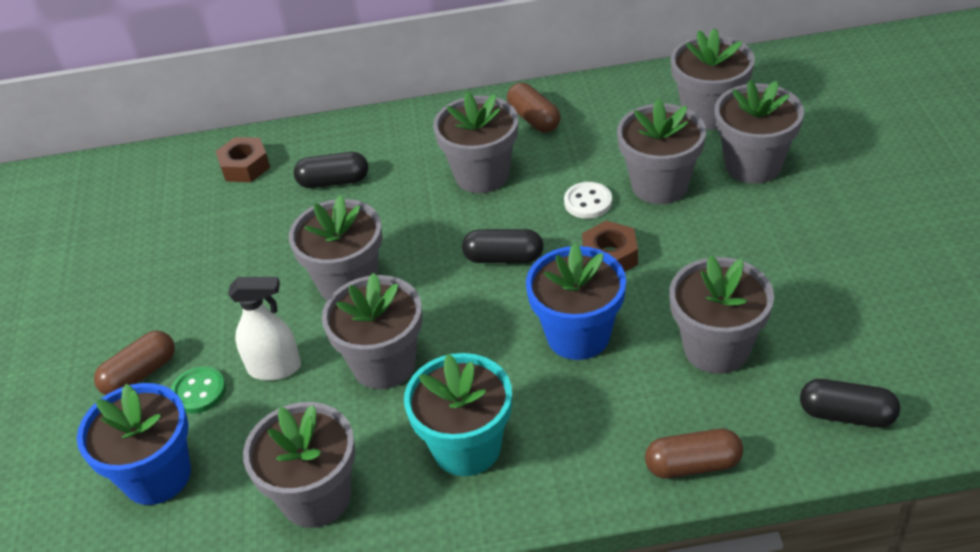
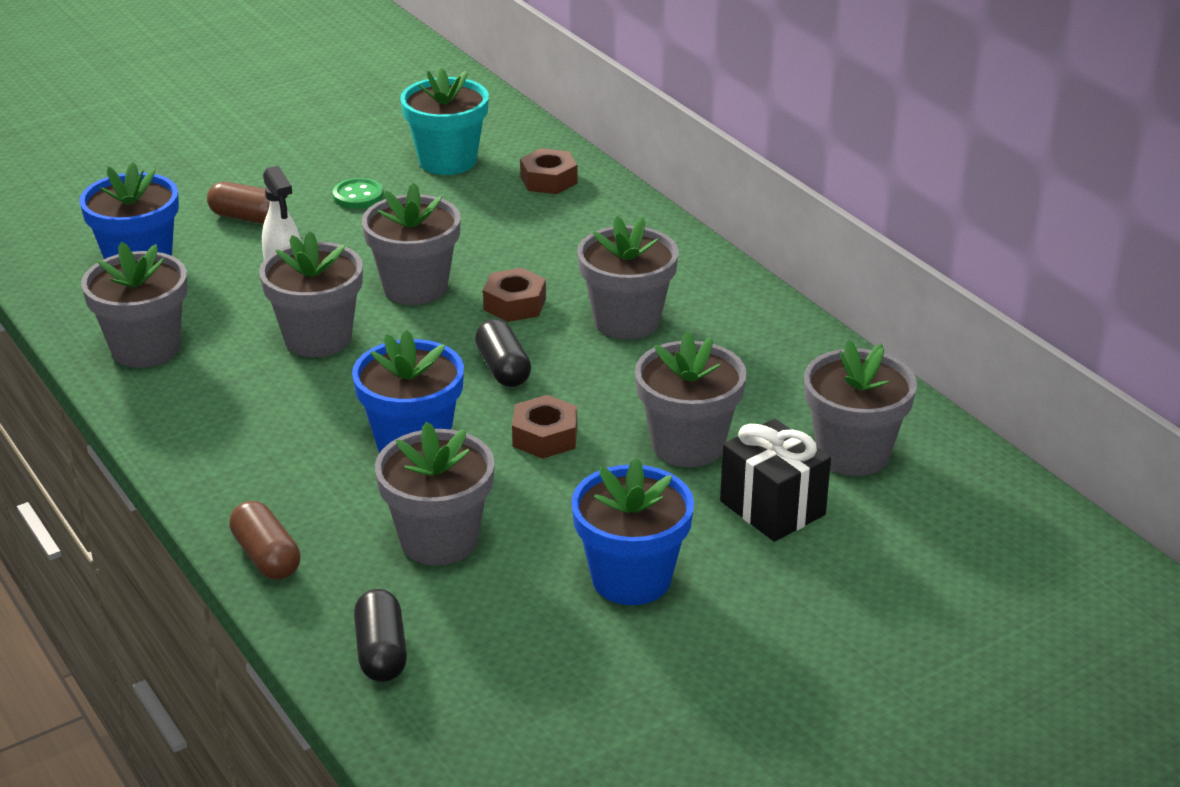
camera: 60 degrees right, 10 degrees down
(199, 392) = (240, 253): green button -> green button (358, 196)
(334, 181) = (558, 236): black capsule -> none
(416, 230) = (514, 304): none -> brown nut
(466, 447) = (234, 413): turquoise flower pot -> turquoise flower pot (447, 161)
(534, 119) = (748, 330): brown capsule -> none
(588, 202) = (626, 401): white button -> none
(753, 165) = (772, 508): grey flower pot -> black gift
(806, 254) = (631, 579): none -> blue flower pot

